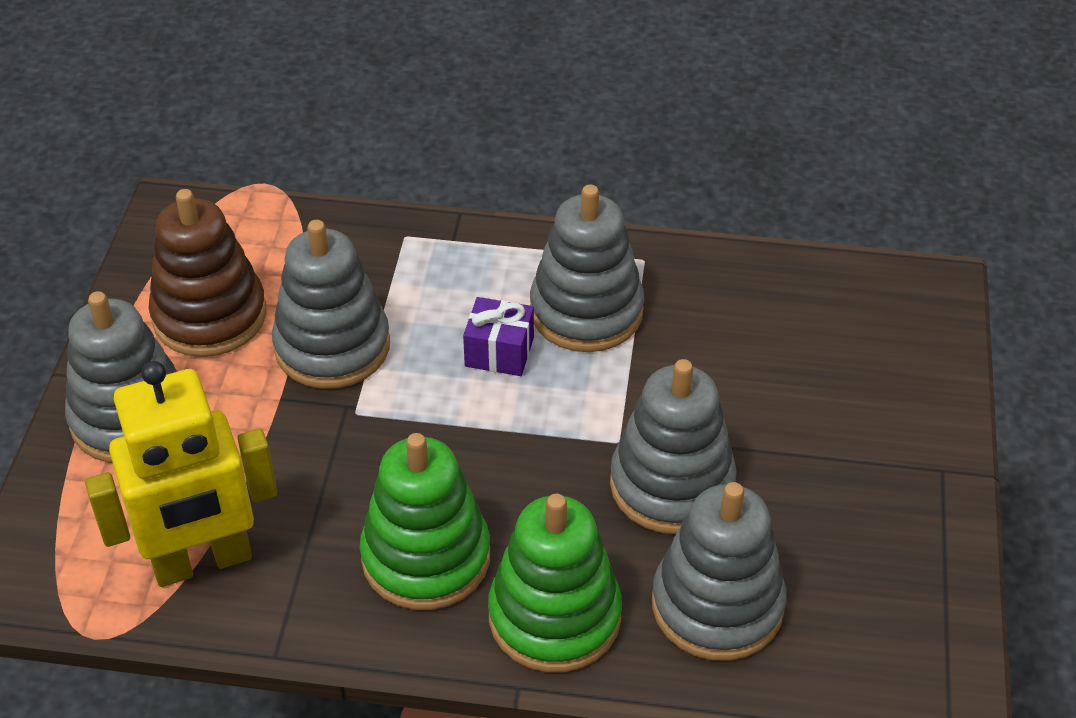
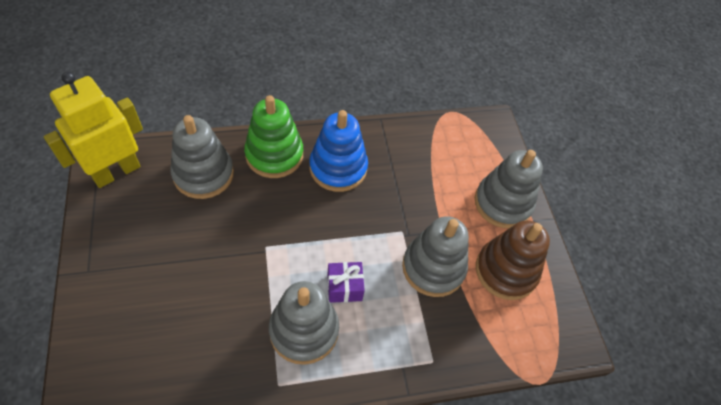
camera: 155 degrees right, 10 degrees up
(202, 562) = (429, 146): yellow robot -> yellow robot (116, 172)
(426, 557) = (338, 168): green stacking toy -> blue stacking toy
(671, 485) = (233, 228): grey stacking toy -> none

